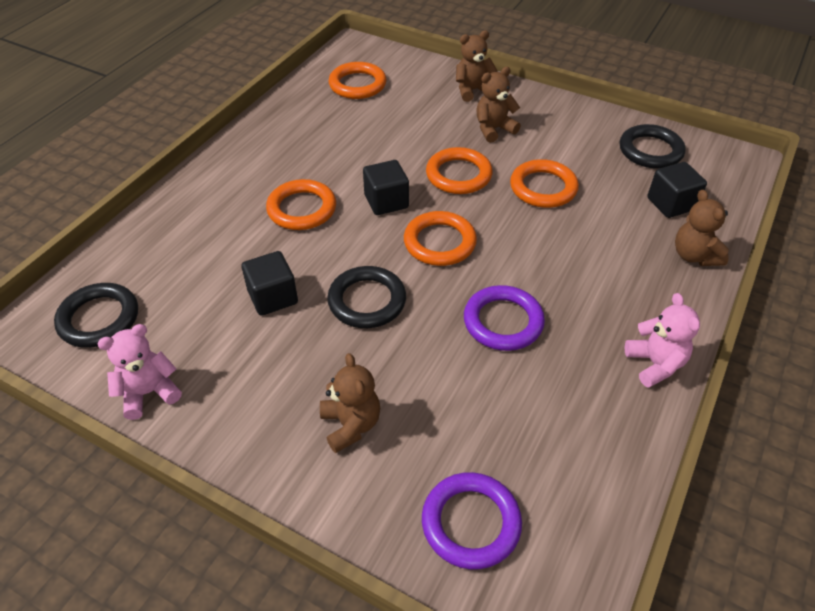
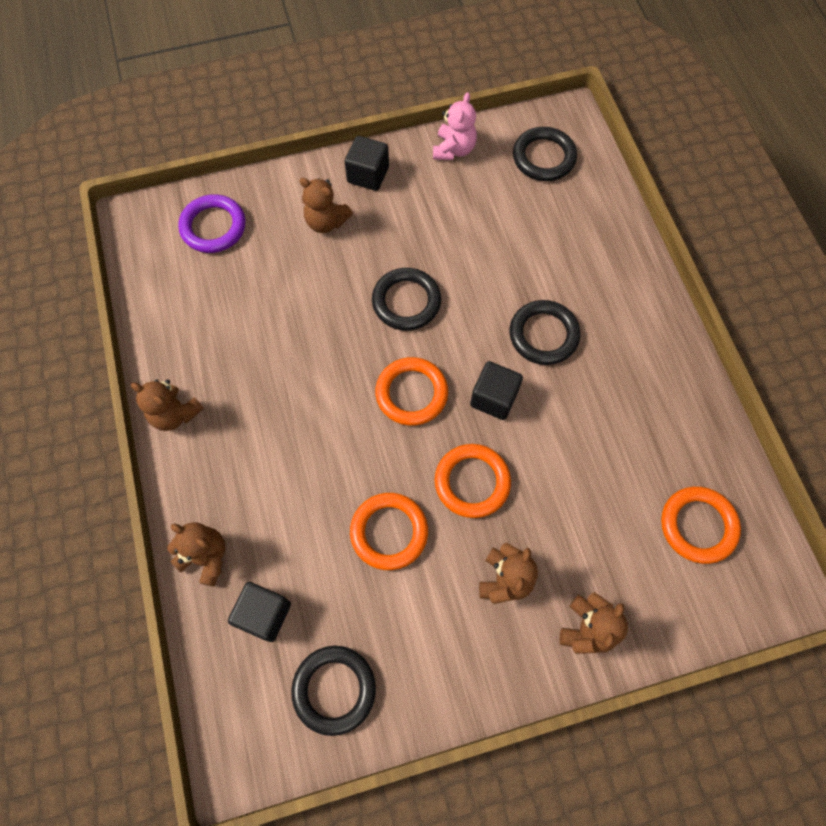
camera: 135 degrees right, 20 degrees up
(273, 297) = (467, 254): black cube -> black cube (368, 175)
(302, 209) = (543, 335): orange ring -> black ring
(503, 321) = (302, 362): purple ring -> none
(655, 364) = (175, 414): pink teddy bear -> brown teddy bear

